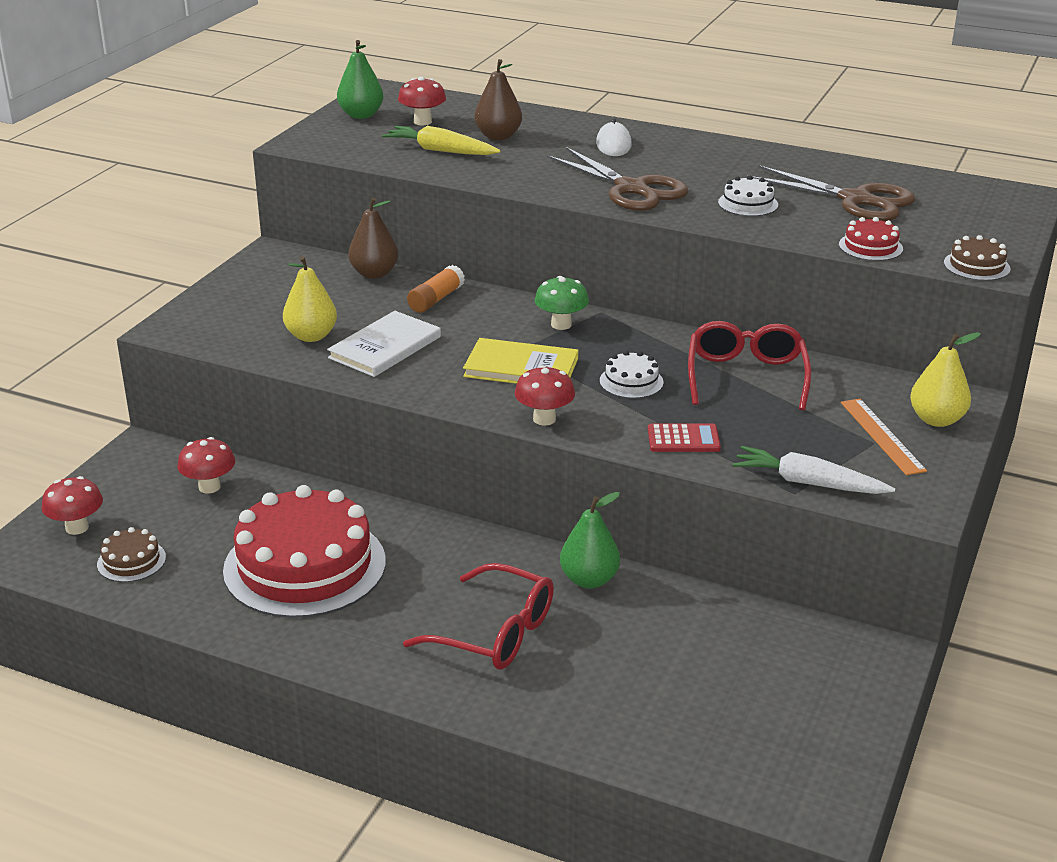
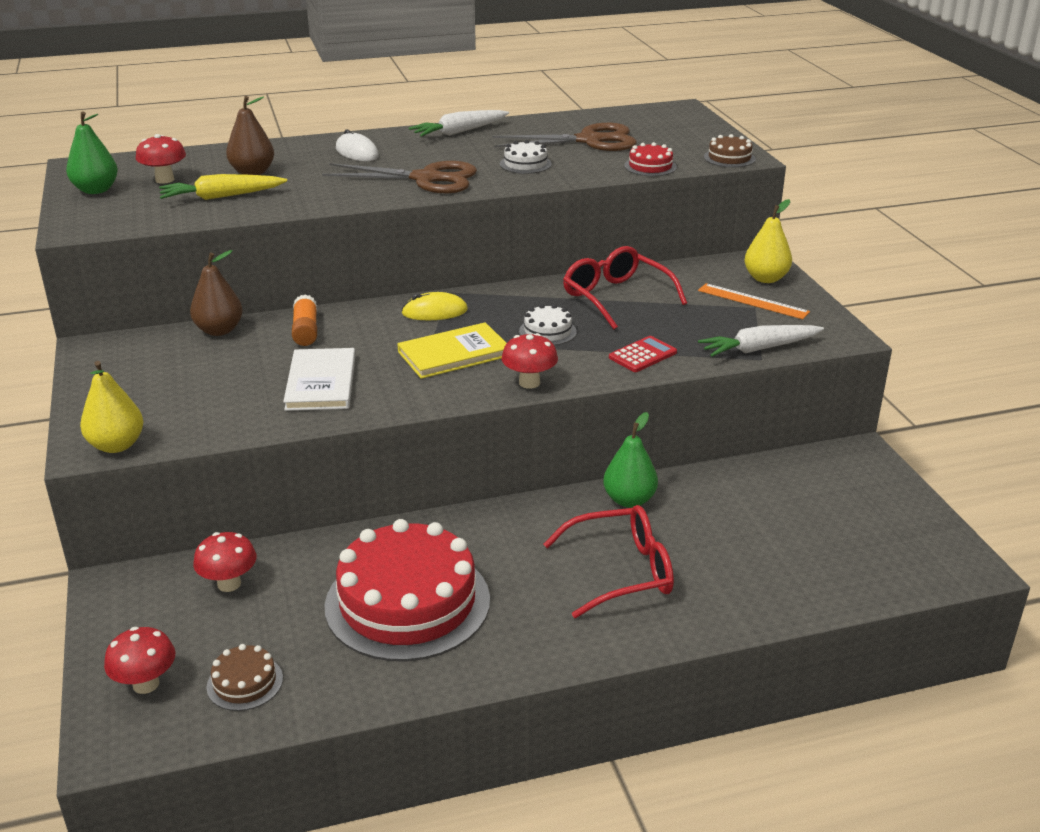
camera: 40 degrees left, 0 degrees up
(311, 336) = (241, 399): yellow pear -> yellow pear (116, 445)
(561, 324) = (434, 312): green mushroom -> yellow mouse
(741, 152) = (459, 132): none -> white carrot

